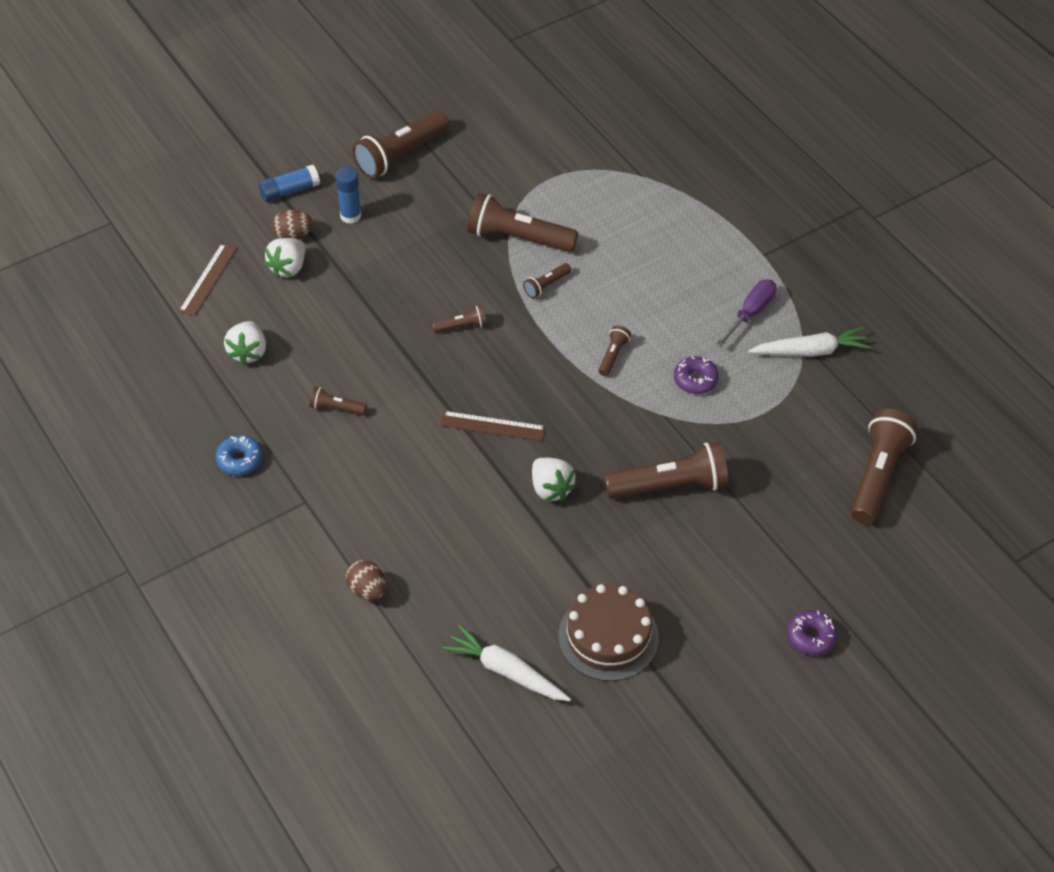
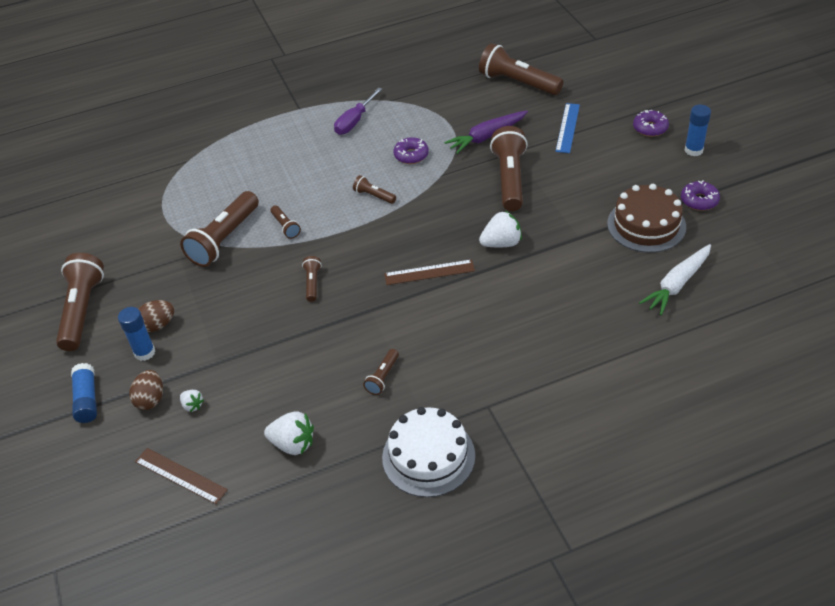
camera: 75 degrees left, 5 degrees down
(240, 460) = (428, 456): blue donut -> white cake
(288, 268) = (192, 405): white strawberry -> white strawberry, size x0.55
(367, 590) = (592, 366): brown egg -> brown egg (158, 325)
(400, 155) = (82, 310): brown flashlight -> brown flashlight turned 150 degrees counterclockwise
(492, 426) = (429, 272): brown ruler -> brown ruler turned 60 degrees clockwise
(666, 696) = (699, 200): none -> purple donut
(749, 453) = (486, 137): none -> purple carrot
(750, 313) = (355, 121): purple screwdriver -> purple screwdriver turned 105 degrees counterclockwise
(772, 690) = (693, 150): none -> blue glue stick
(789, 540) = (568, 128): none -> blue ruler
(810, 351) = (400, 98): white carrot -> none

